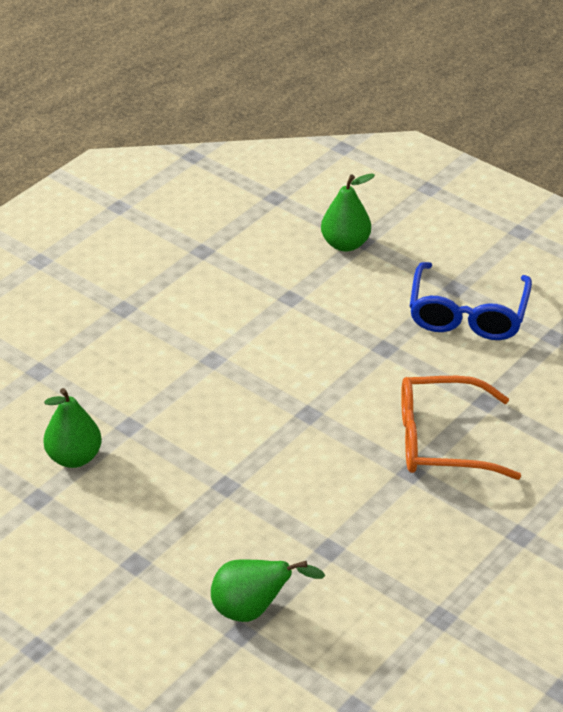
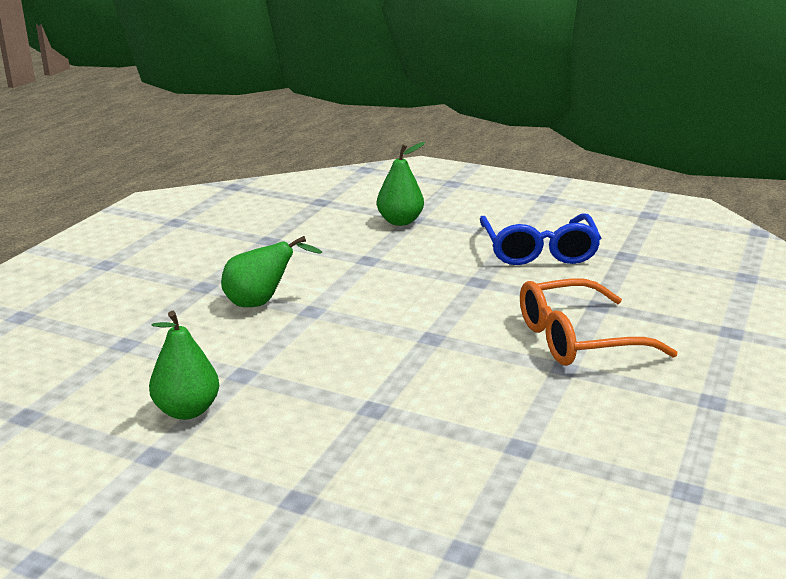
camera: 15 degrees left, 15 degrees down
(253, 610) = (465, 524): green pear -> green pear (261, 303)

